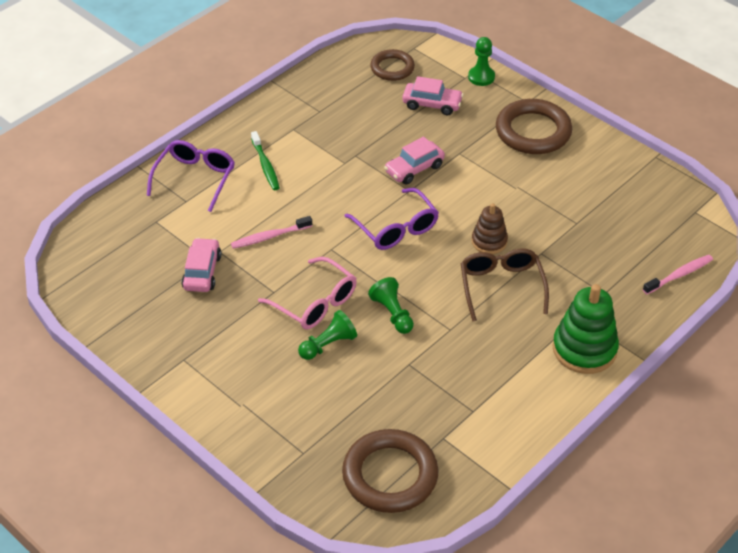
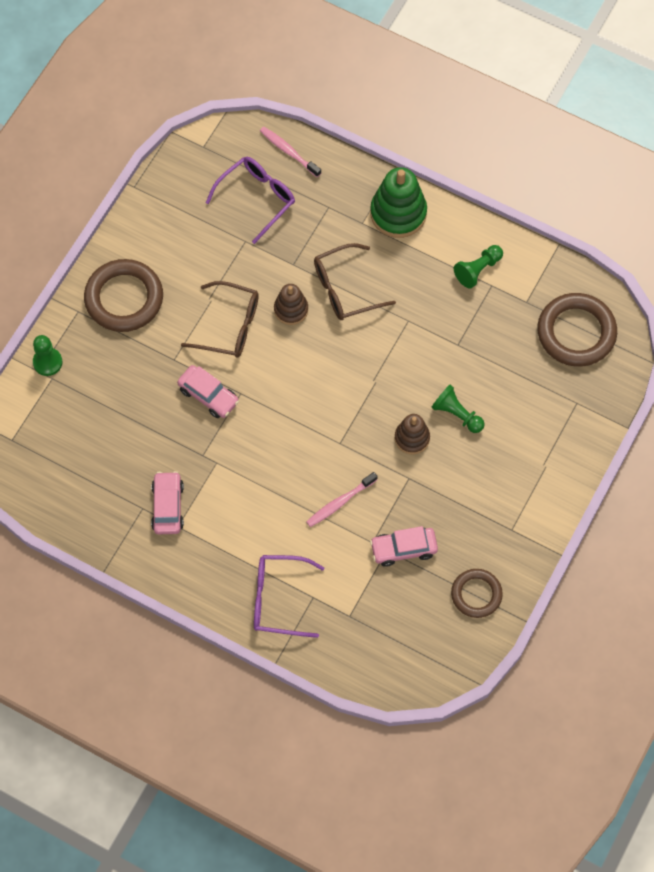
camera: 105 degrees left, 20 degrees up
(265, 165) = (241, 537): green toothbrush -> none
(269, 237) = (340, 502): pink toothbrush -> pink toothbrush turned 90 degrees clockwise
(315, 303) = (412, 438): pink glasses -> brown stacking toy
(392, 68) = (53, 453): brown ring -> brown ring (476, 594)
(392, 313) = (404, 371): green pawn -> green pawn (478, 270)
(396, 228) = (297, 392): purple glasses -> purple glasses (257, 198)
(432, 104) = (104, 400): pink car -> pink car (167, 506)
(483, 195) = (230, 326): none -> brown glasses

